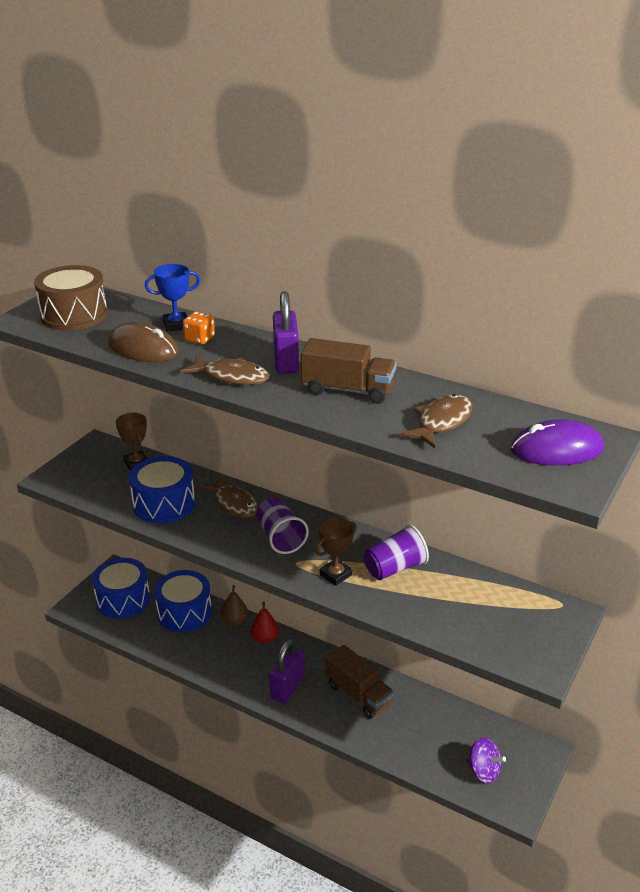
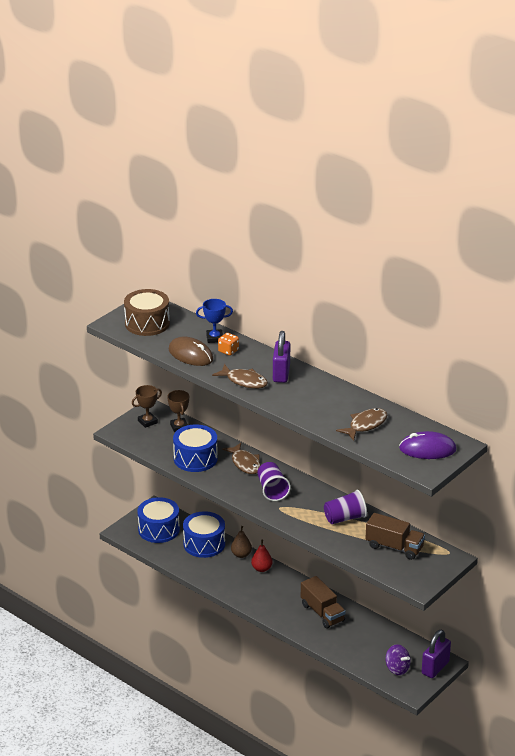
camera: 10 degrees right, 0 degrees up
(287, 687) = (272, 602): purple padlock -> purple padlock (435, 668)
(335, 575) = (304, 518): brown trophy -> brown trophy (147, 422)
(348, 390) = (315, 398): brown truck -> brown truck (394, 547)

